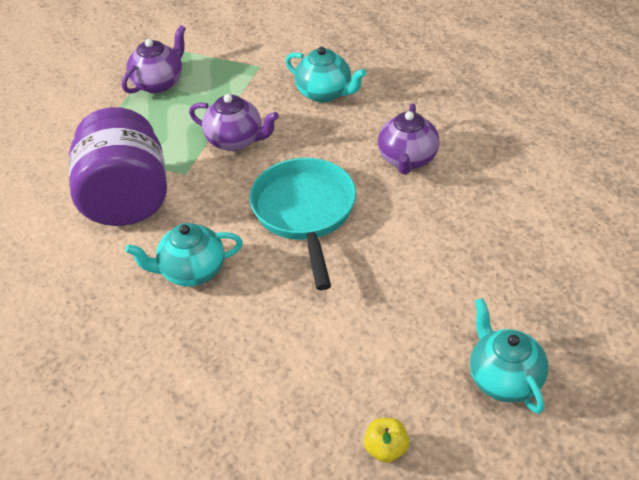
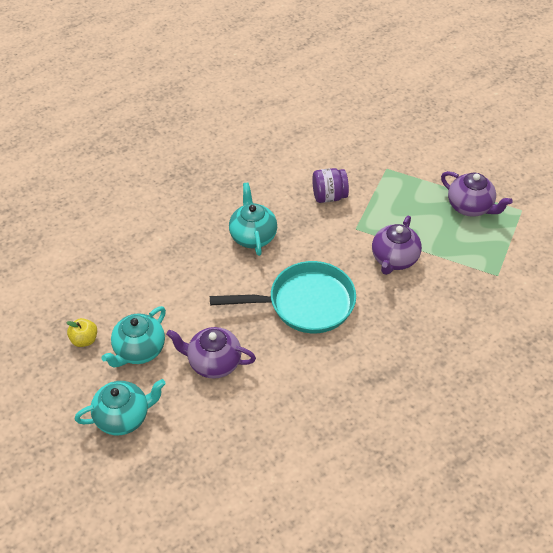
camera: 90 degrees right, 5 degrees up
(126, 199) = (329, 196): purple jar -> purple jar, size x0.49
(325, 93) = (458, 323): turquoise teapot -> turquoise teapot (139, 350)
(407, 159) = (365, 379): purple teapot -> purple teapot (213, 362)

